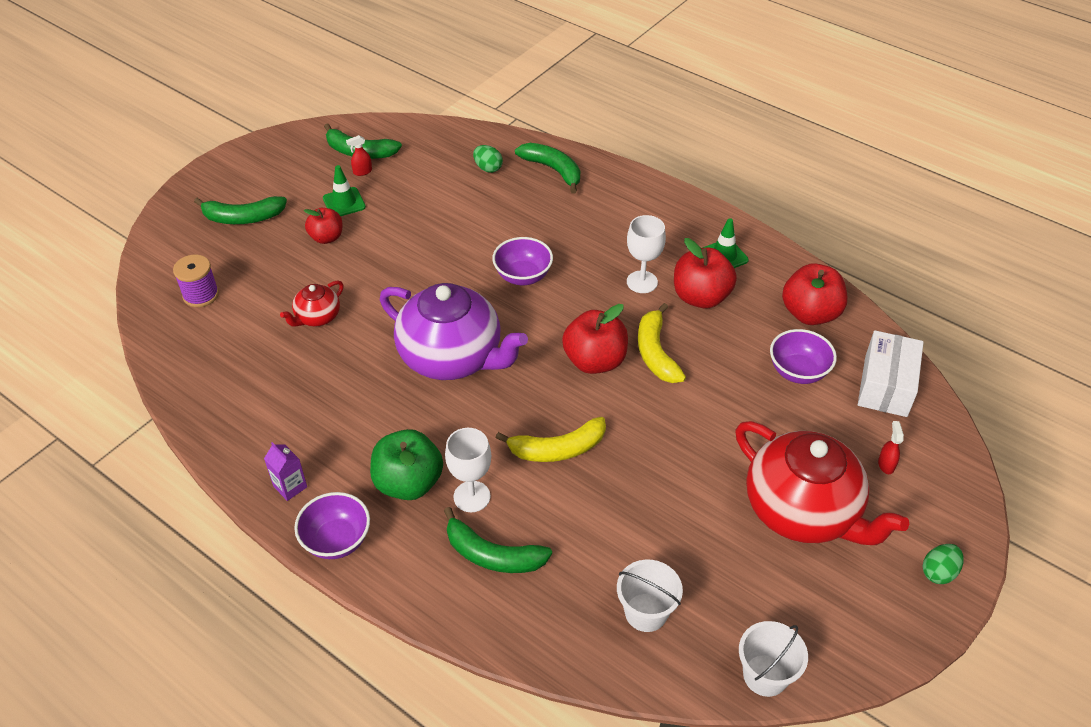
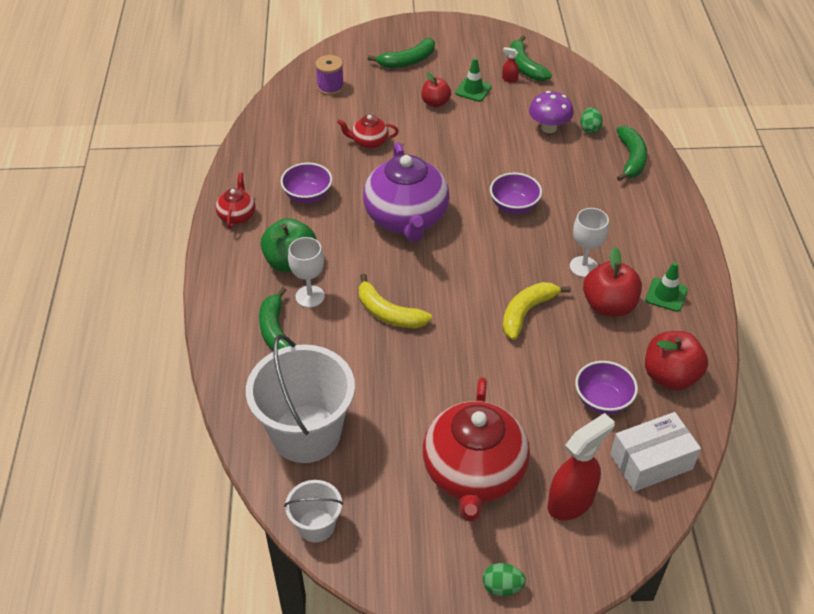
camera: 50 degrees right, 0 degrees up
(243, 218) = (408, 61): green banana -> green banana turned 75 degrees counterclockwise
(290, 486) = (237, 215): purple carton -> red teapot
(337, 540) = (220, 259): purple bowl -> purple bowl (308, 196)
(455, 190) = (549, 128): none -> purple mushroom
(595, 361) = (482, 286): red apple -> none
(646, 612) = (306, 433): white bucket -> white bucket, size x2.00
(886, 464) = (571, 502): red spray bottle -> red spray bottle, size x2.36

